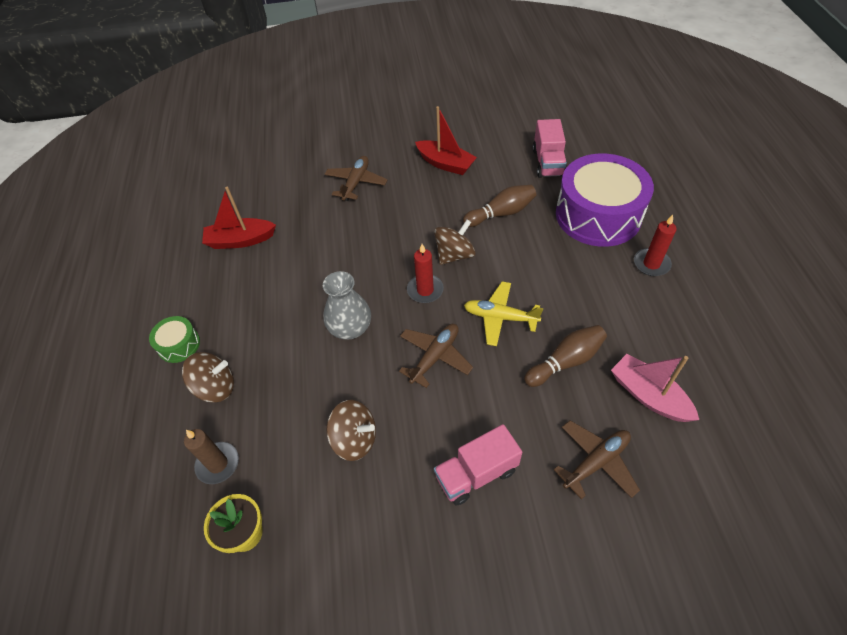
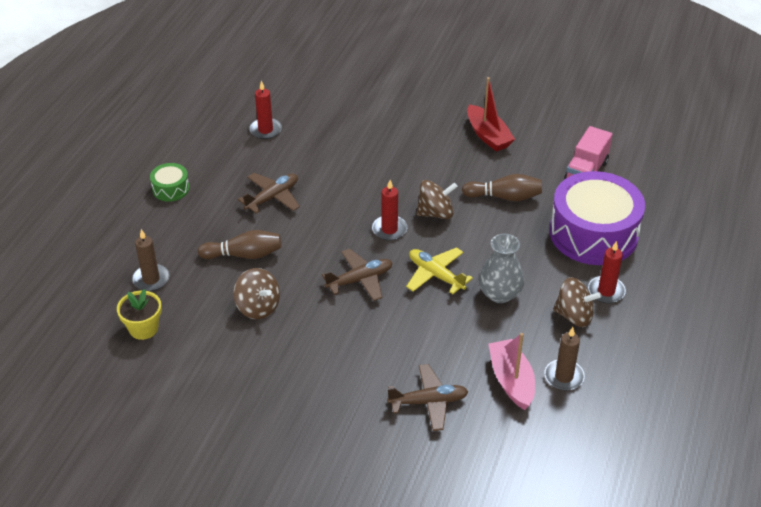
camera: 25 degrees right, 10 degrees down
(216, 387) = (180, 229): brown spinning top -> brown spinning top (574, 316)
(240, 240) = (265, 130): red boat -> red candle
(350, 328) = (308, 232): grey vase -> grey vase (500, 294)
(356, 183) = (394, 121): brown plane -> brown plane (272, 197)
(476, 473) = (331, 368): pink truck -> none
(565, 361) = (463, 328): brown bowling pin -> brown bowling pin (244, 255)
(687, 367) = (564, 377): none -> brown candle

